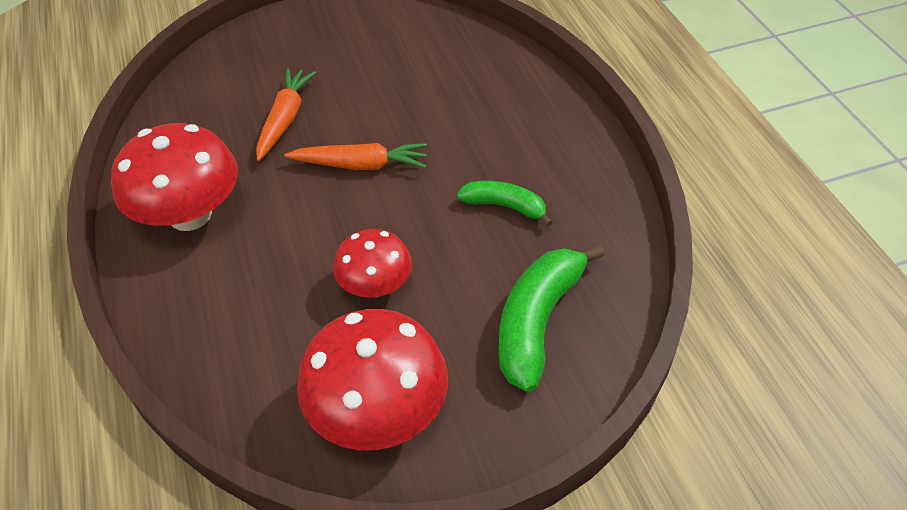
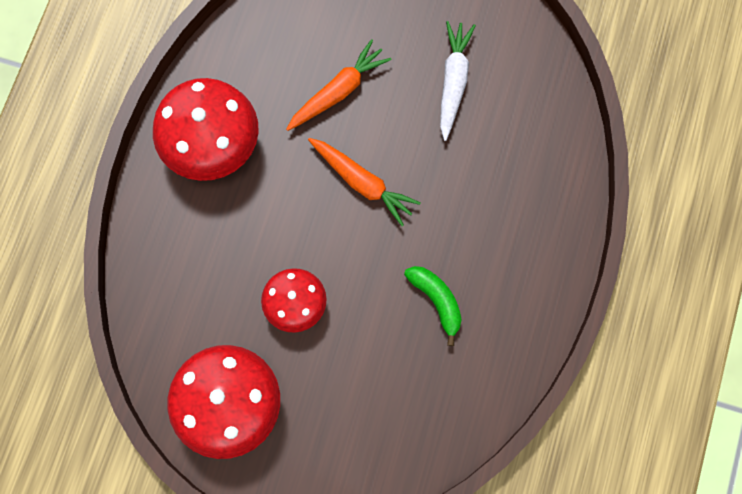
camera: 35 degrees right, 25 degrees up
(380, 66) = (453, 81): none -> white carrot
(537, 321) = (380, 415): green banana -> none

